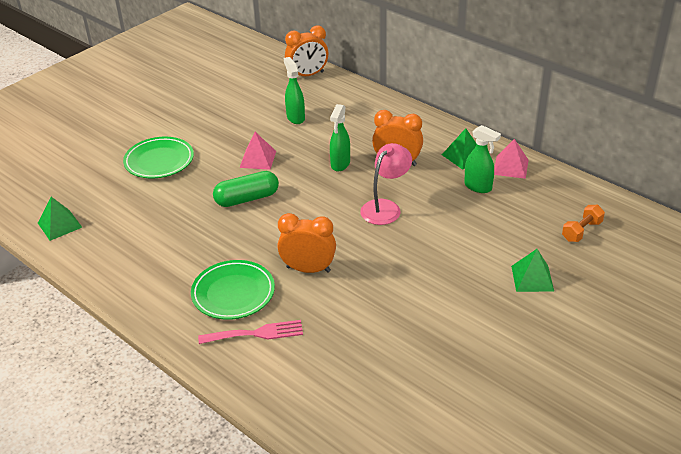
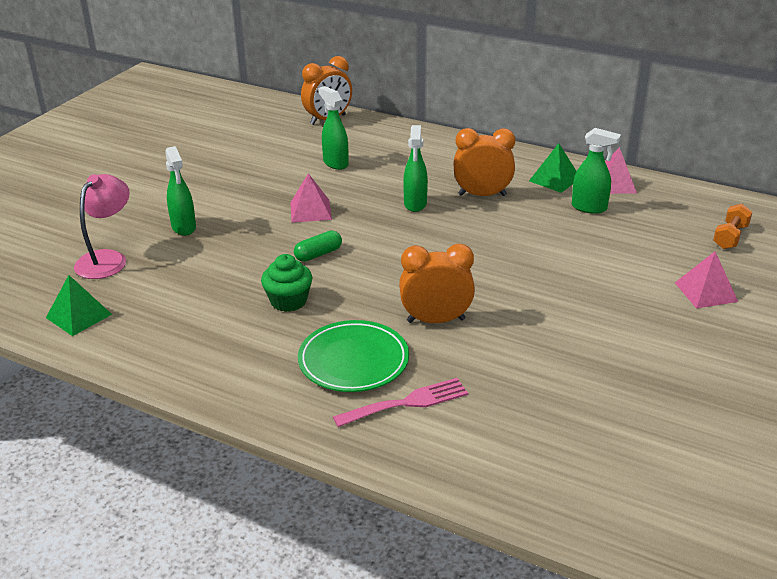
camera: 15 degrees left, 5 degrees down
(159, 161) = (184, 227): green plate -> green spray bottle
(208, 236) = (288, 301): none -> green cupcake
(247, 199) = (318, 254): green capsule -> green capsule, size x0.62
(385, 207) = (494, 242): pink lamp -> pink lamp (107, 259)
(532, 278) = (706, 292): green pyramid -> pink pyramid

